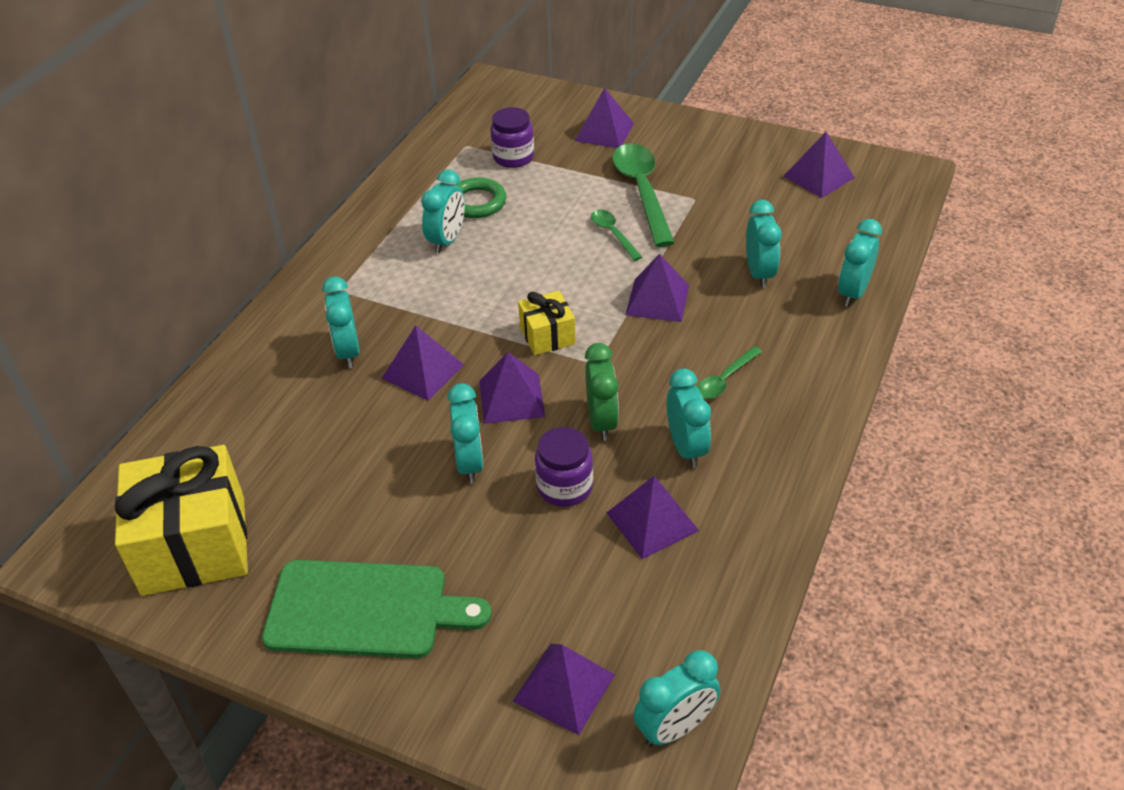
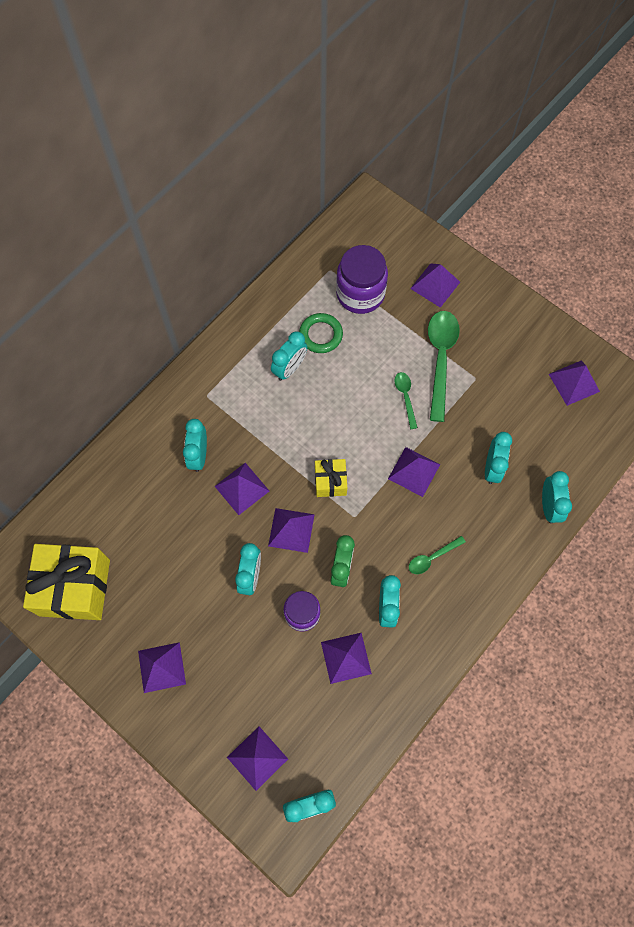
camera: 15 degrees right, 25 degrees up
(365, 609) = (161, 667): green cutting board -> purple pyramid
(513, 157) = (360, 294): purple jar -> purple jar, size x1.56
(853, 292) = (549, 506): turquoise clock -> turquoise clock turned 135 degrees clockwise

